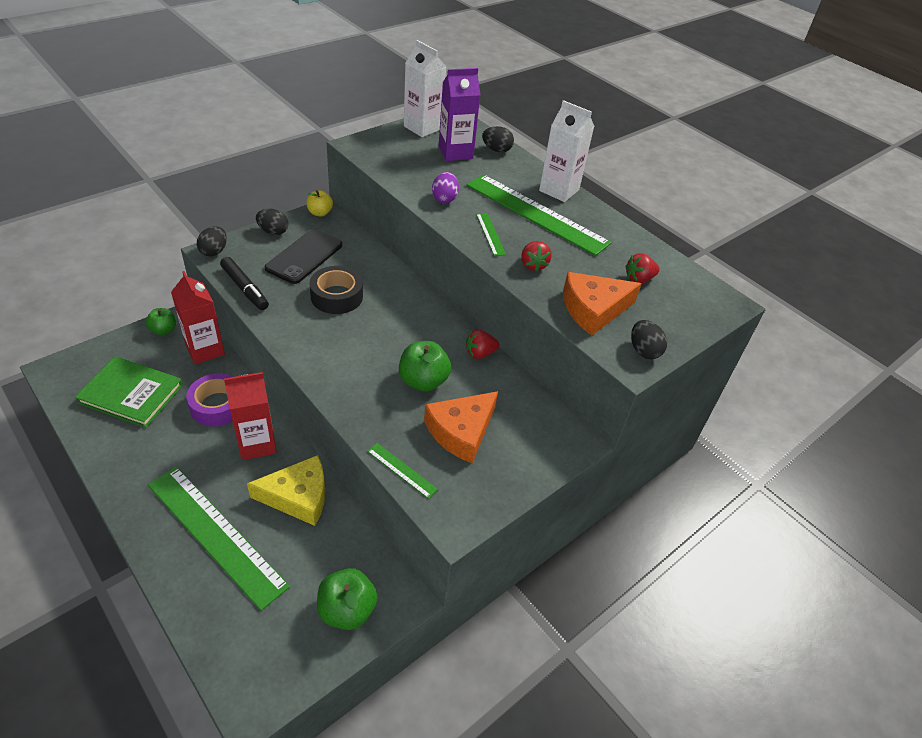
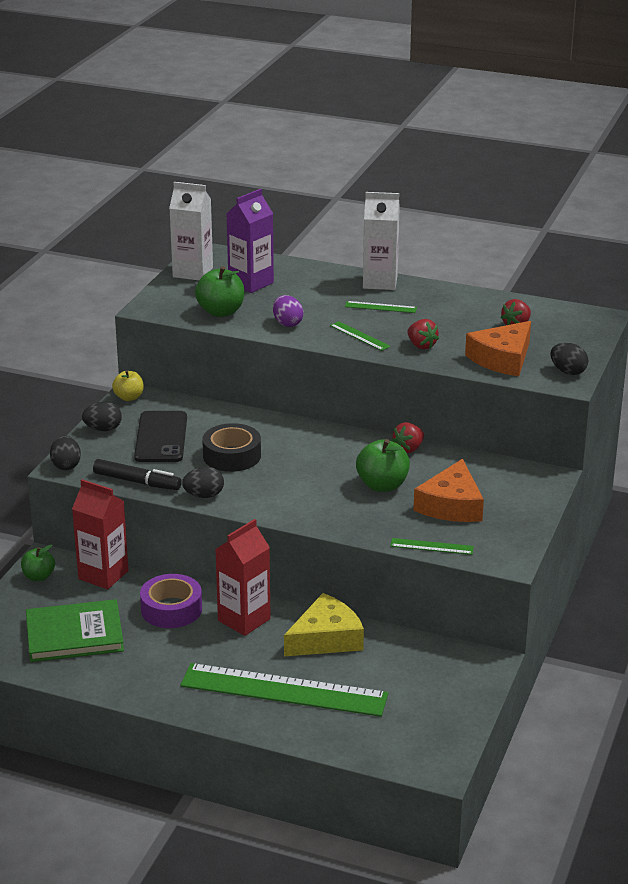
camera: 25 degrees left, 15 degrees down
(347, 610) = (450, 687): green apple -> green apple (221, 312)
(496, 150) = (286, 268): black egg -> black egg (204, 495)
(536, 213) = (380, 307): green ruler -> green ruler, size x0.41

